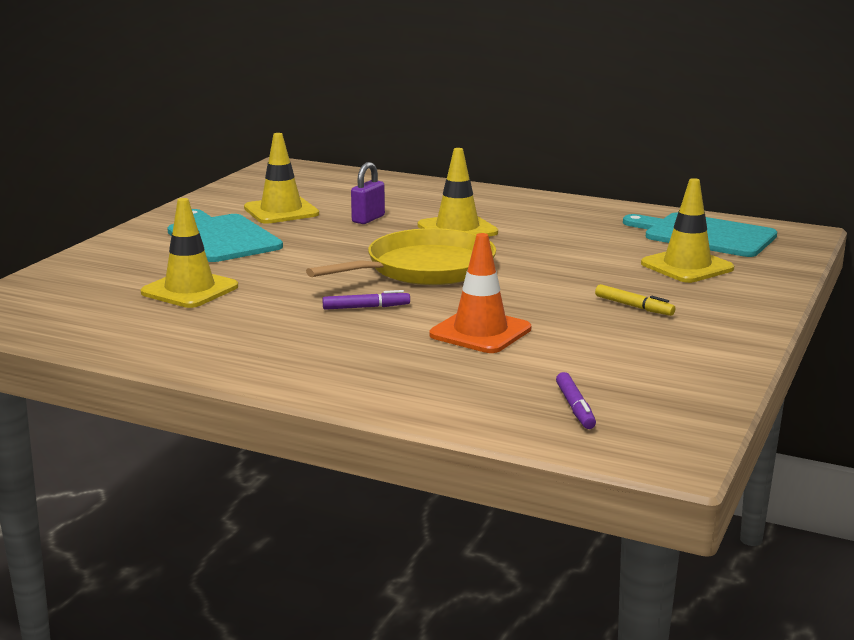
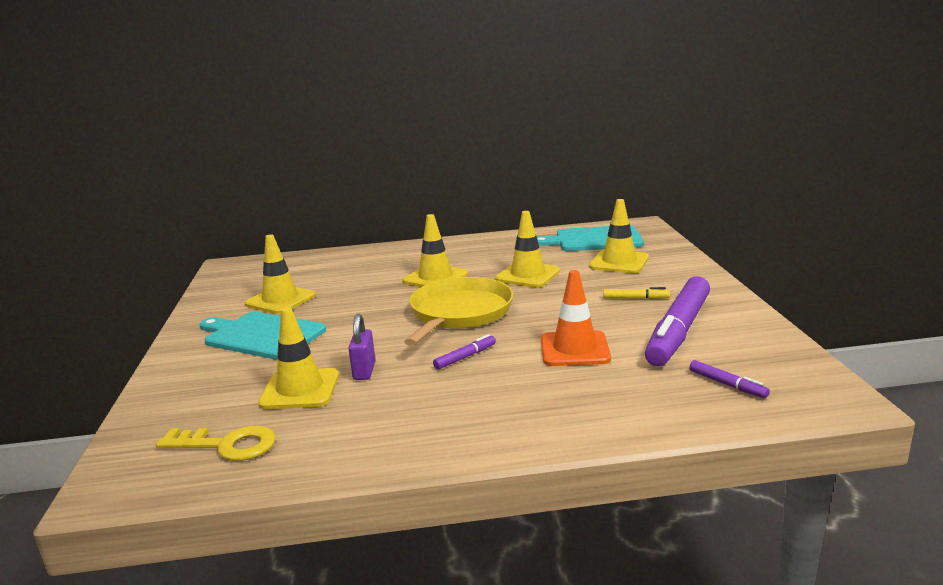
camera: 30 degrees left, 0 degrees up
(81, 312) = (226, 445): none -> yellow key
(368, 219) = (359, 288): purple padlock -> purple padlock (364, 371)
(558, 252) = (528, 275): none -> yellow traffic cone
(620, 349) = (678, 331): none -> purple marker

